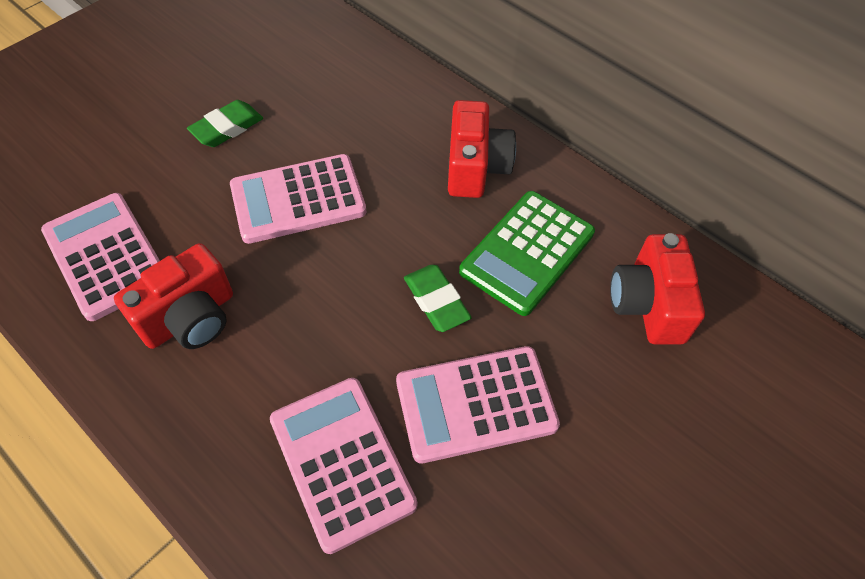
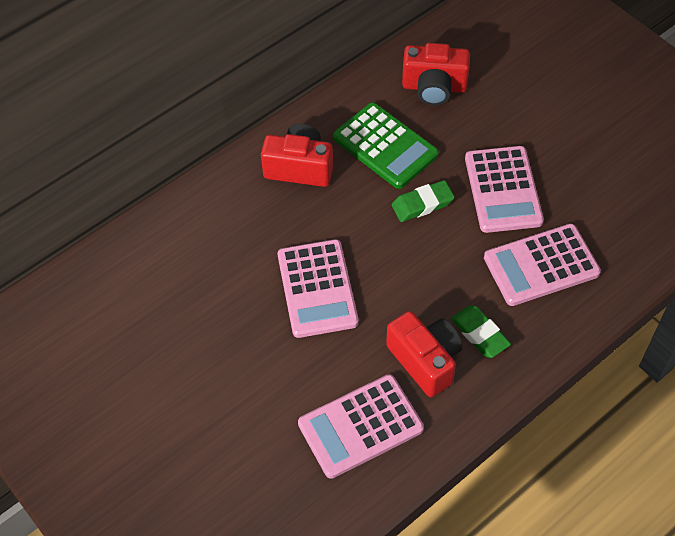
camera: 80 degrees left, 0 degrees up
(227, 128) = (227, 343): green eraser -> green eraser (479, 334)

